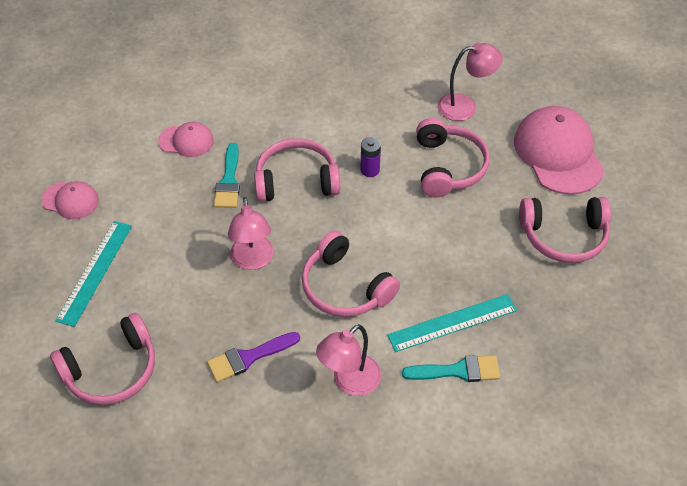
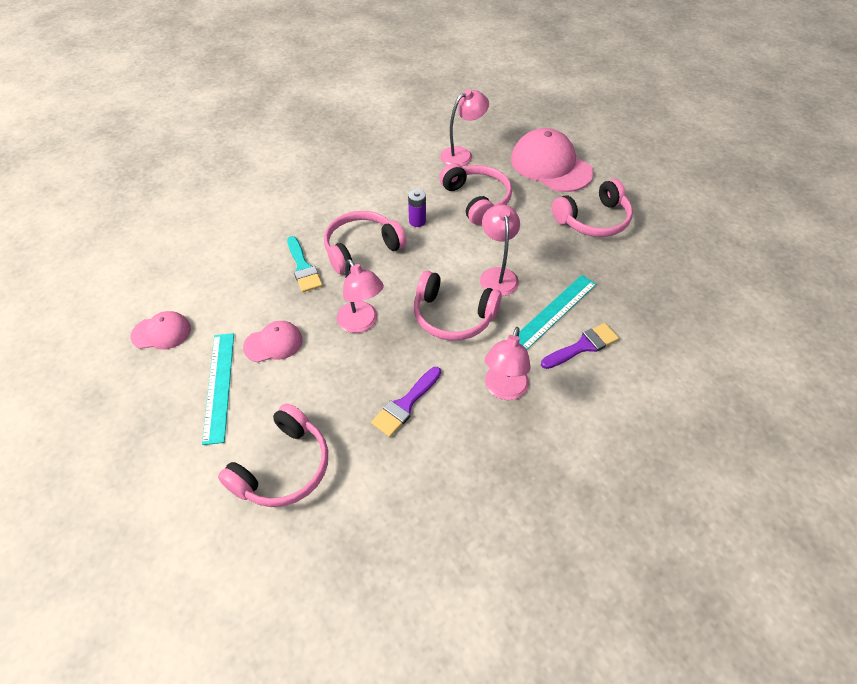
camera: 25 degrees left, 0 degrees up
(186, 141) = (246, 248): pink cap -> pink cap (273, 343)
(417, 261) = (497, 275): none -> pink lamp
(458, 371) = (583, 346): turquoise brush -> purple brush

